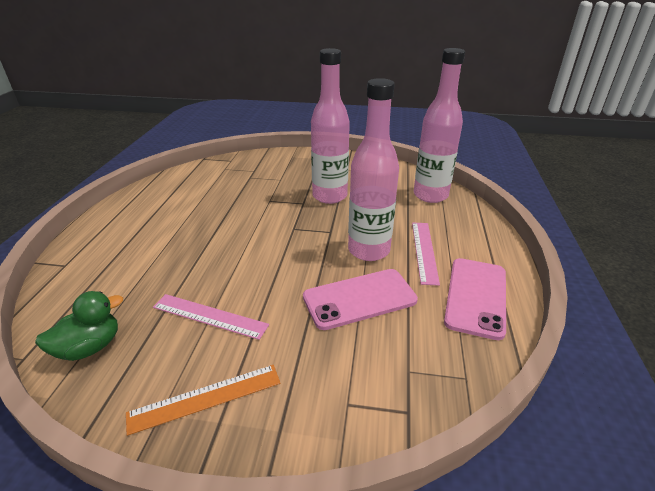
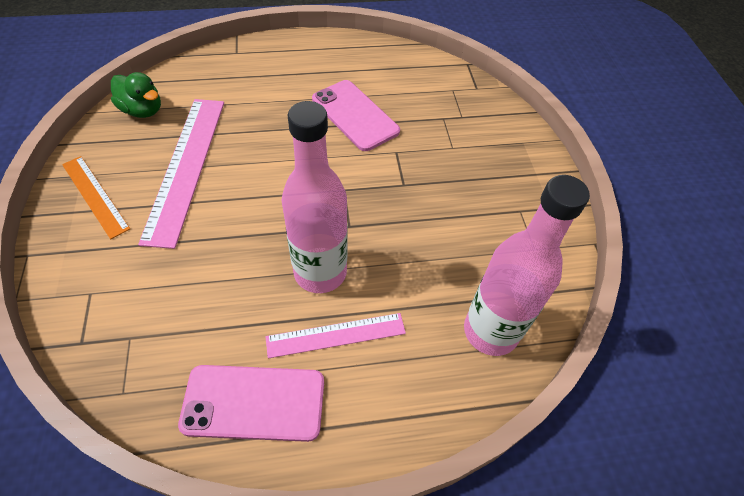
camera: 70 degrees right, 20 degrees up
(209, 316) = (186, 167): pink ruler -> pink ruler, size x1.73
(329, 196) = (432, 207): pink bottle -> none
(359, 298) = (229, 278): pink phone -> pink phone (355, 115)

